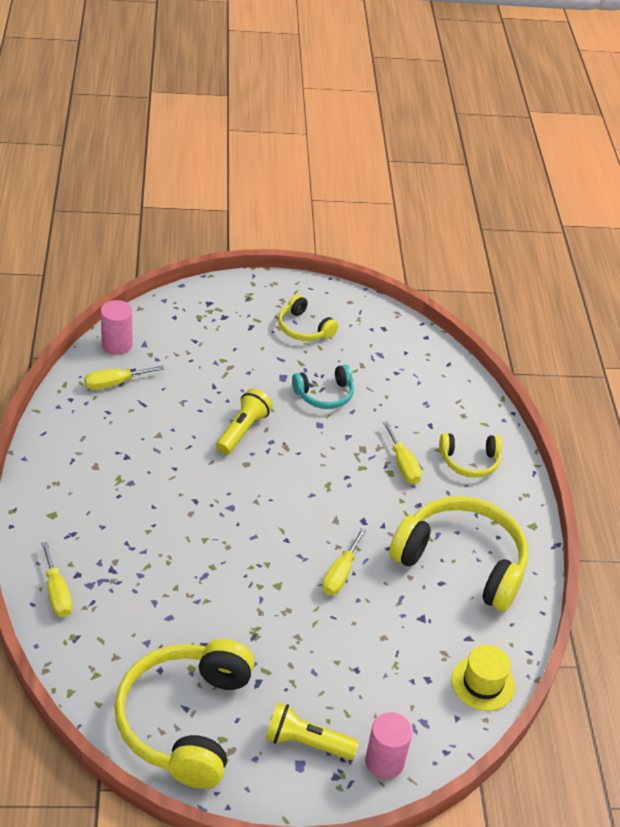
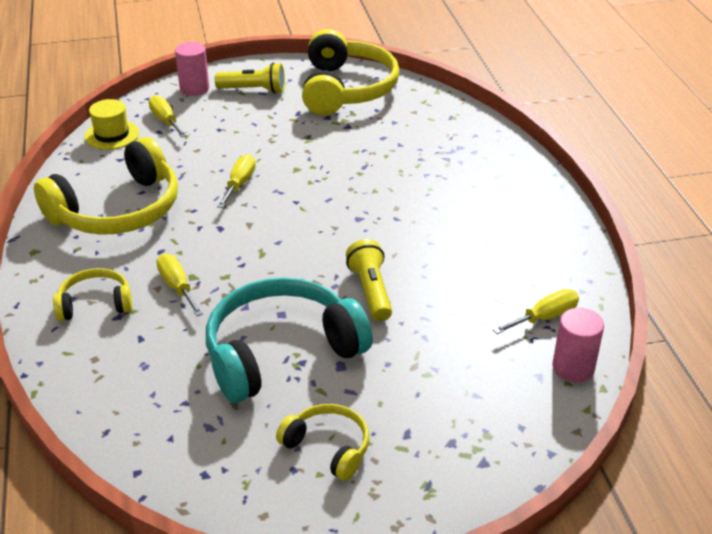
camera: 175 degrees right, 5 degrees down
(57, 593) = (483, 138): yellow screwdriver -> yellow screwdriver (165, 121)
(242, 430) = (371, 291): yellow flashlight -> yellow flashlight turned 150 degrees clockwise
(324, 395) = (281, 352): turquoise headphones -> turquoise headphones, size x1.96
(462, 561) = (118, 210): yellow headphones -> yellow headphones turned 60 degrees counterclockwise

